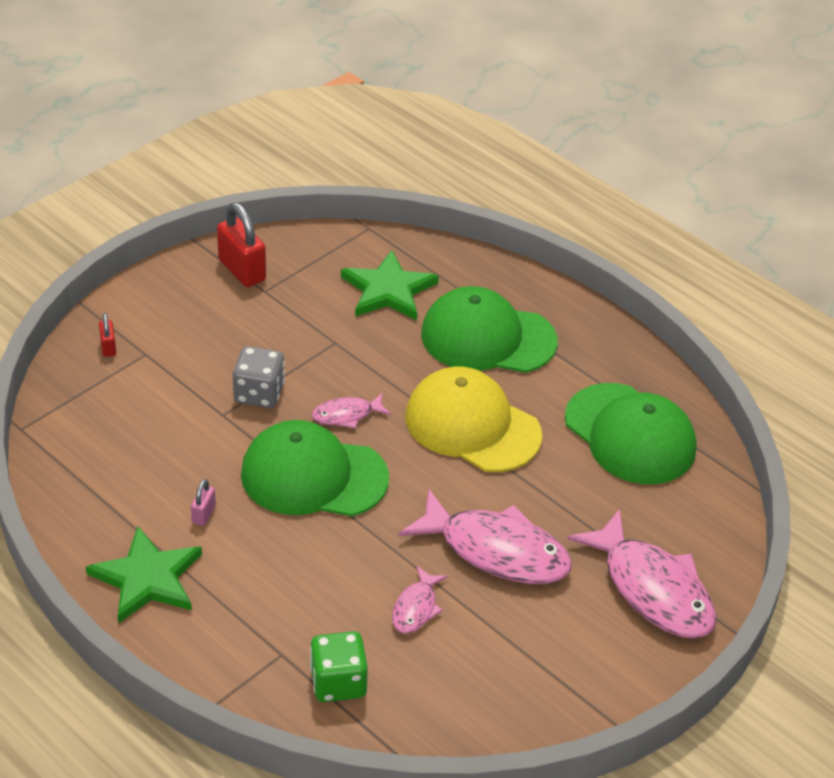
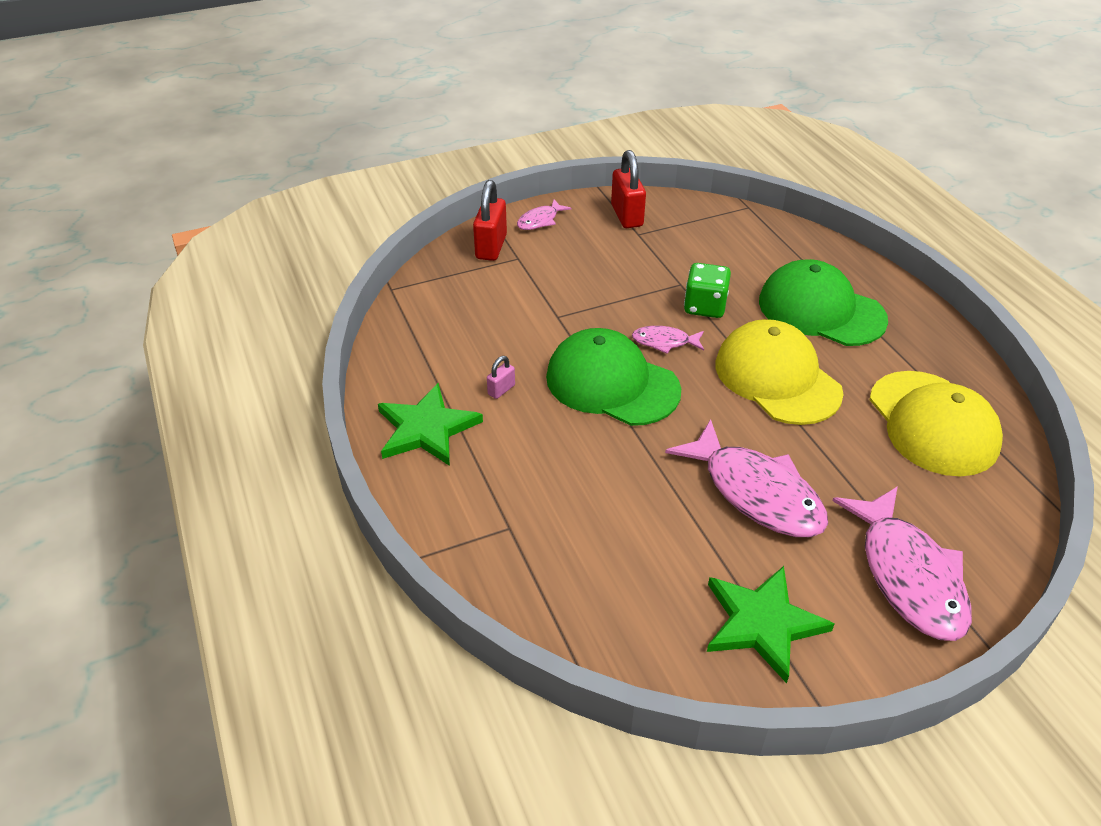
camera: 25 degrees right, 0 degrees up
(108, 347) = (491, 247): red padlock -> red padlock, size x2.02
(259, 393) = (596, 308): grey dice -> none
(338, 682) = (549, 570): green dice -> green dice (705, 306)
(388, 290) = (745, 255): green star -> green star (762, 623)
(416, 608) = (655, 523): pink fish -> pink fish (540, 220)
(630, 434) = (933, 423): green cap -> yellow cap

